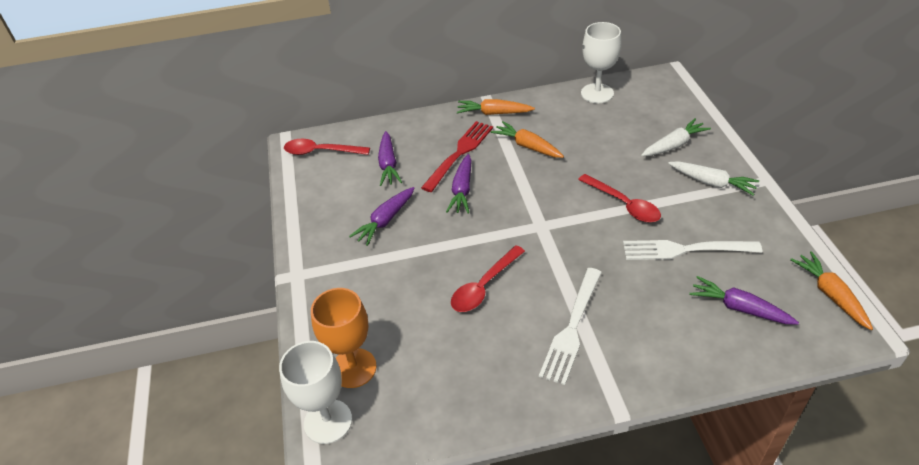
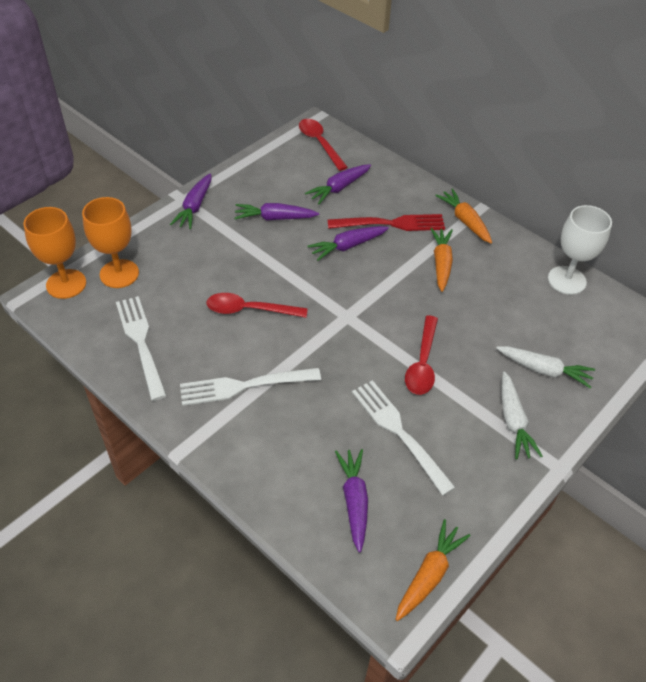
camera: 50 degrees right, 5 degrees up
(316, 270) = (195, 207): none -> purple carrot
(328, 421) = (66, 284): white goblet -> orange goblet
(463, 386) = (141, 343): none -> white fork

